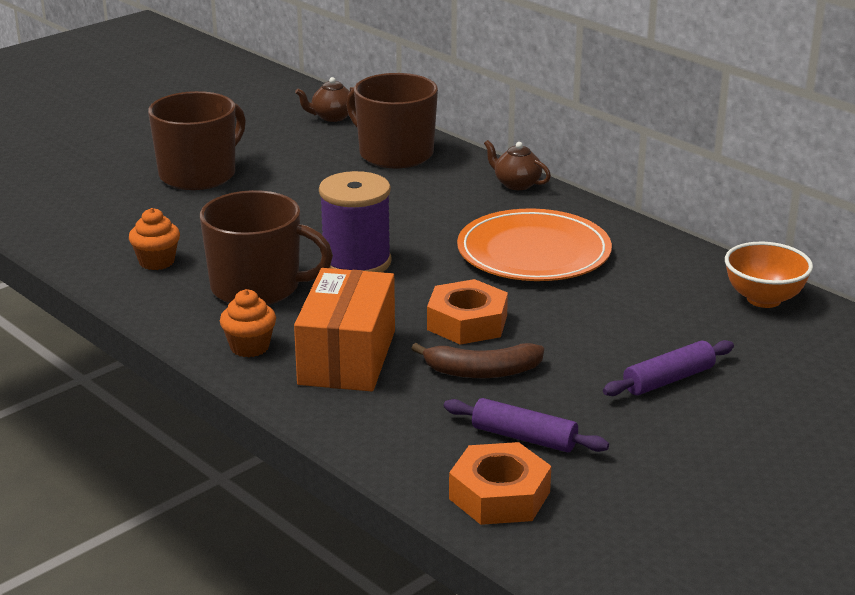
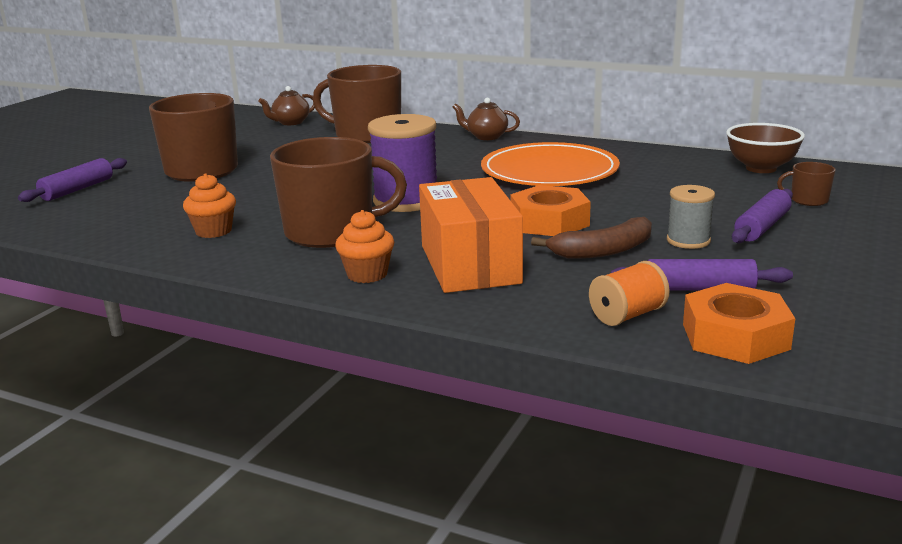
camera: 20 degrees left, 5 degrees down
(72, 177) = (77, 189): none -> purple rolling pin
(430, 449) = (627, 315): none -> orange spool
(576, 379) = (688, 240): none -> grey spool
(759, 356) = (808, 200): none -> brown mug
(763, 299) = (761, 168): orange bowl -> brown bowl

